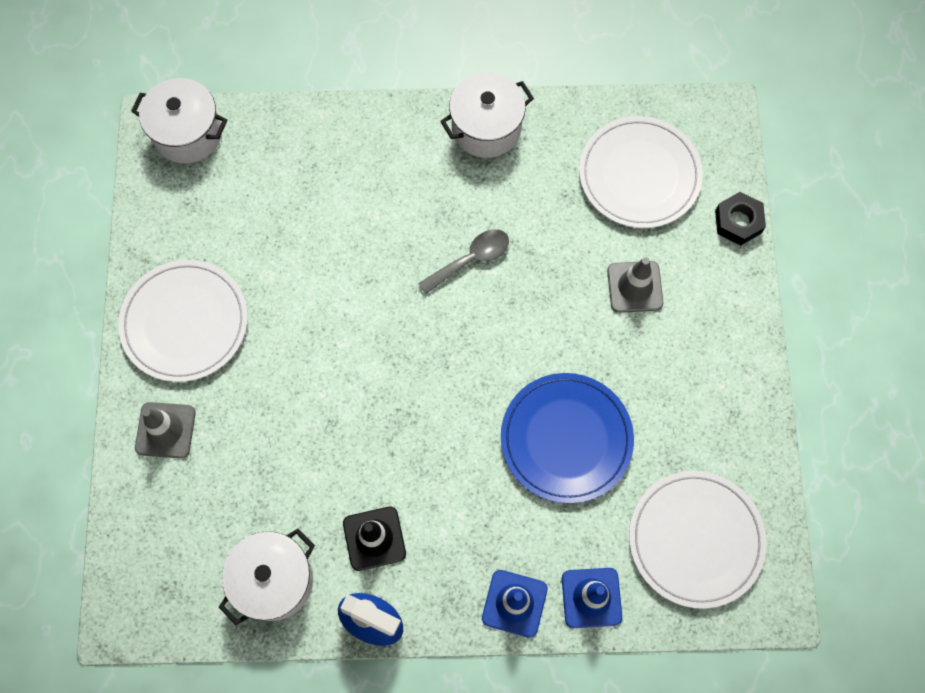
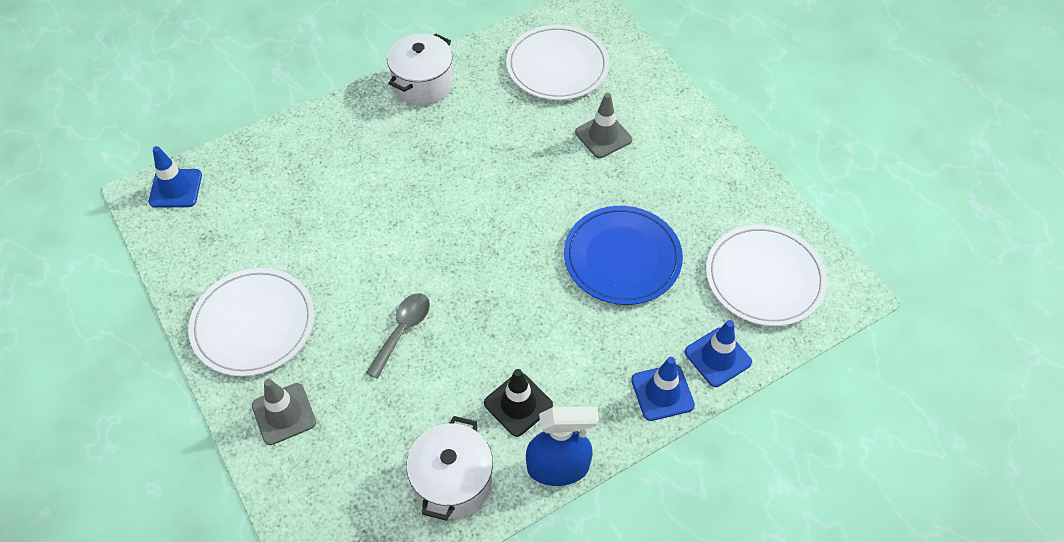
camera: 30 degrees left, 15 degrees down
(187, 133) = (176, 188): white pot -> blue traffic cone
(471, 259) = (467, 173): grey spoon -> grey spoon (402, 331)
(738, 222) = (647, 65): black nut -> none

